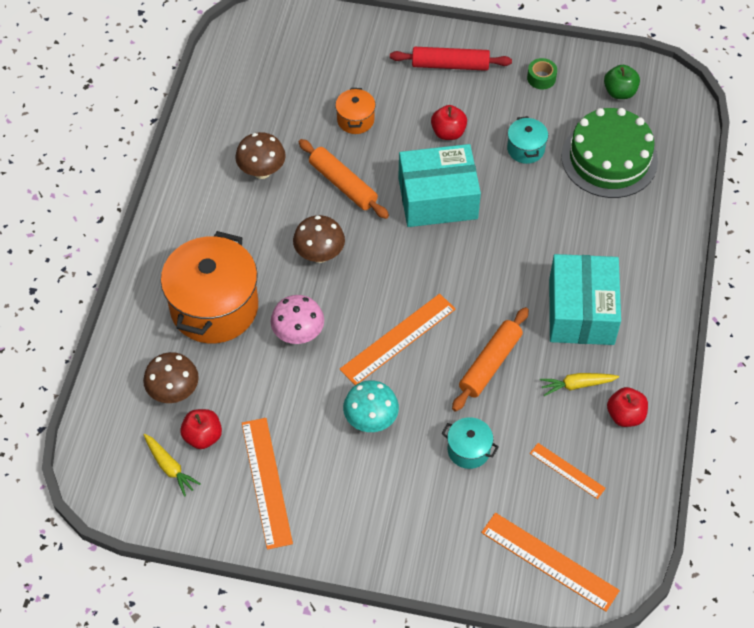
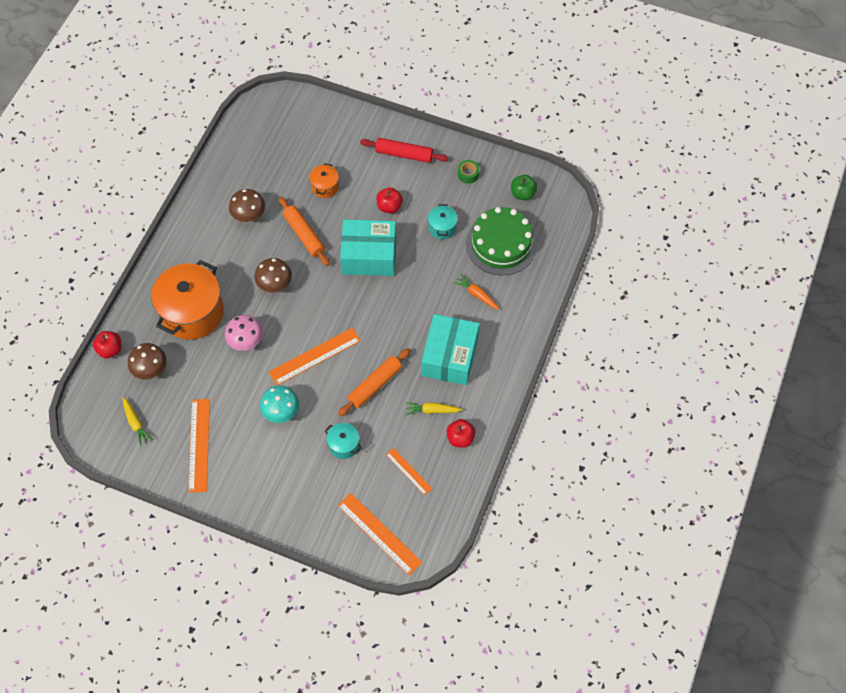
camera: 10 degrees right, 5 degrees up
(203, 436) = (163, 405): red apple -> red apple (110, 349)
(595, 226) = (476, 294): none -> orange carrot

